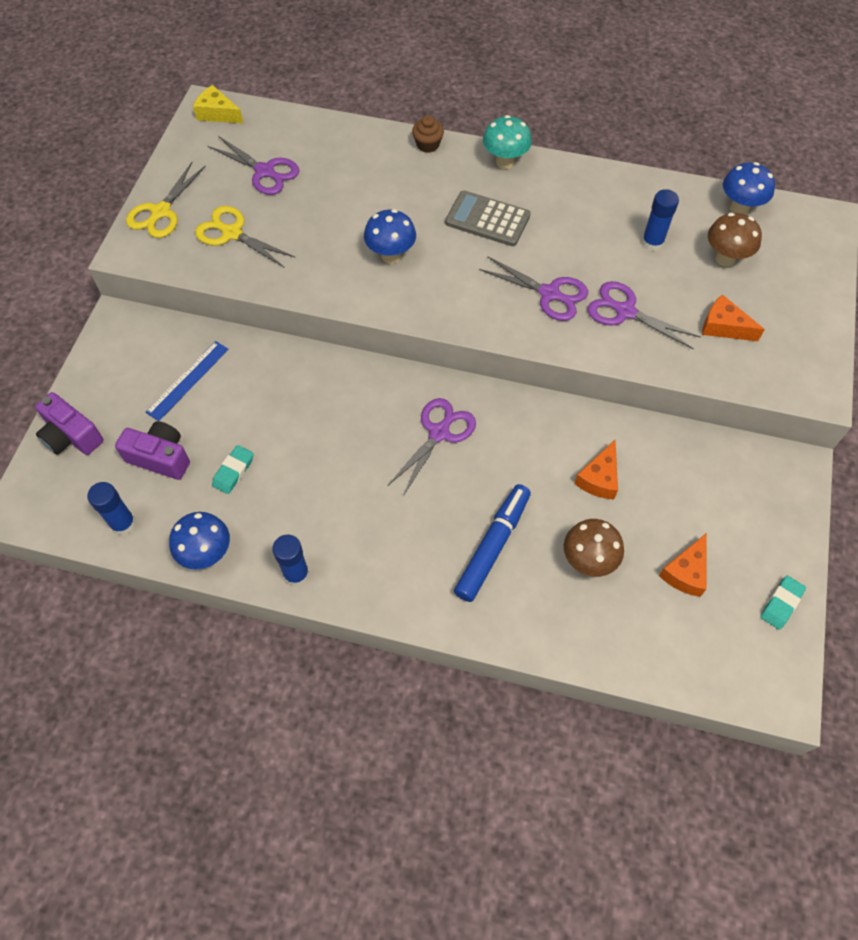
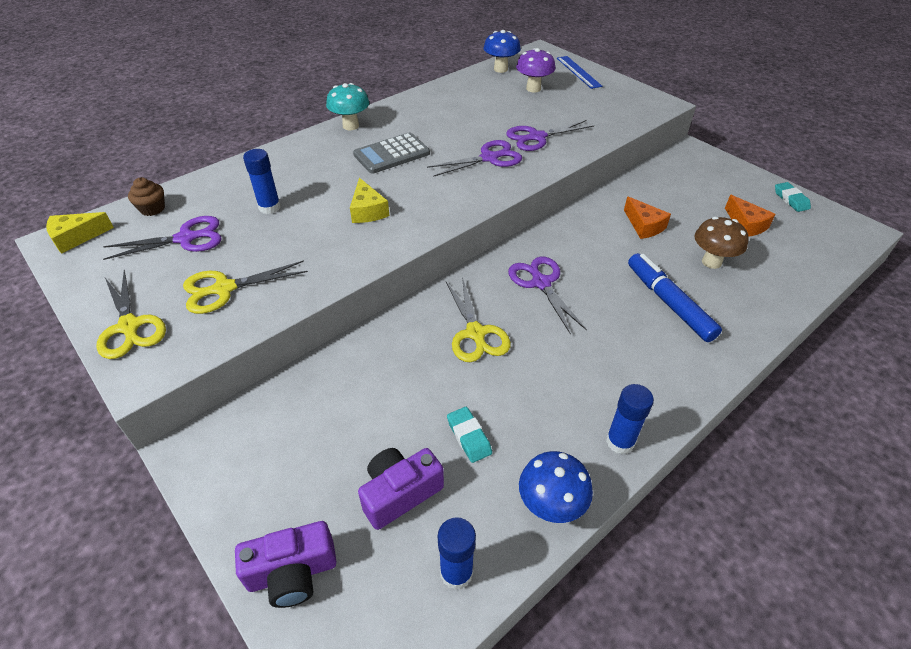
camera: 55 degrees left, 15 degrees down
(188, 380) = (328, 423): blue ruler -> blue ruler (578, 72)
(340, 418) = (475, 333): none -> yellow scissors
(391, 255) = (367, 211): blue mushroom -> yellow cheese
(428, 145) = (286, 149): brown cupcake -> brown cupcake (152, 209)
(652, 243) = (492, 105): blue glue stick -> blue glue stick (269, 207)
(723, 326) = (585, 110): orange cheese -> none
(725, 258) = (533, 89): brown mushroom -> purple mushroom

